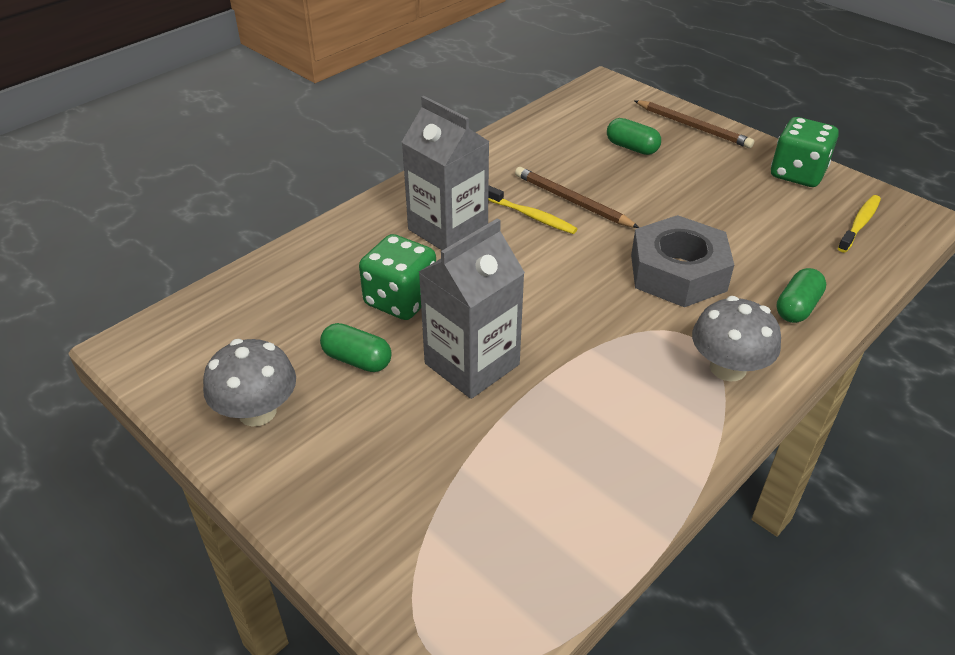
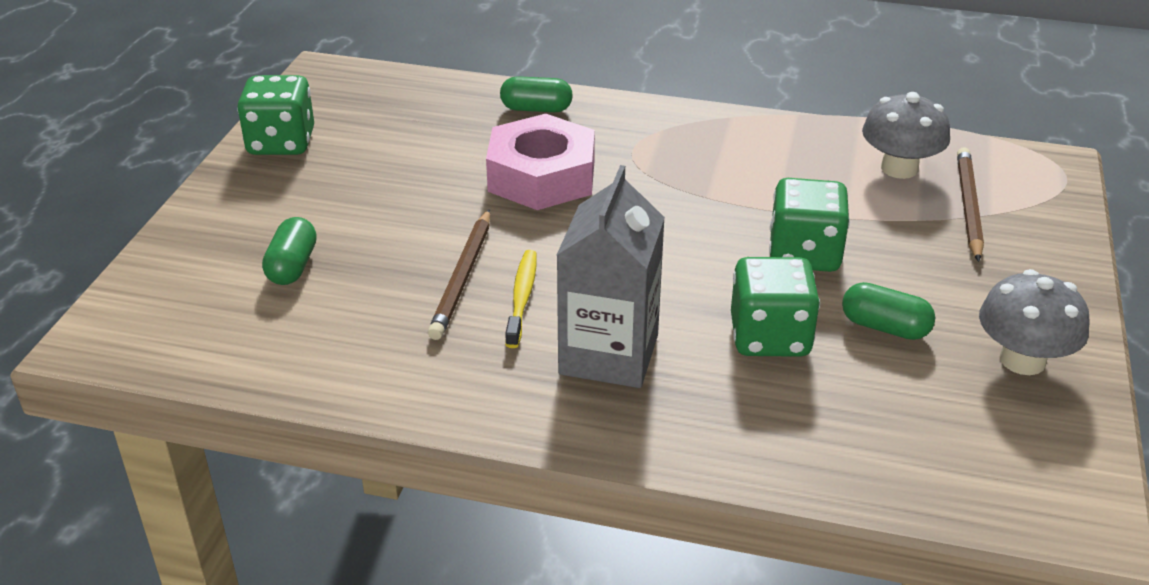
camera: 120 degrees left, 5 degrees down
(357, 360) = (885, 327): green capsule -> green capsule turned 60 degrees counterclockwise
(472, 364) = (804, 254): grey carton -> green dice
(678, 272) = (541, 176): grey nut -> pink nut
(693, 127) = (201, 232): brown pencil -> brown pencil (968, 206)
(728, 368) = (655, 126): grey mushroom -> grey mushroom (899, 168)
(859, 224) = (363, 97): yellow toothbrush -> none

